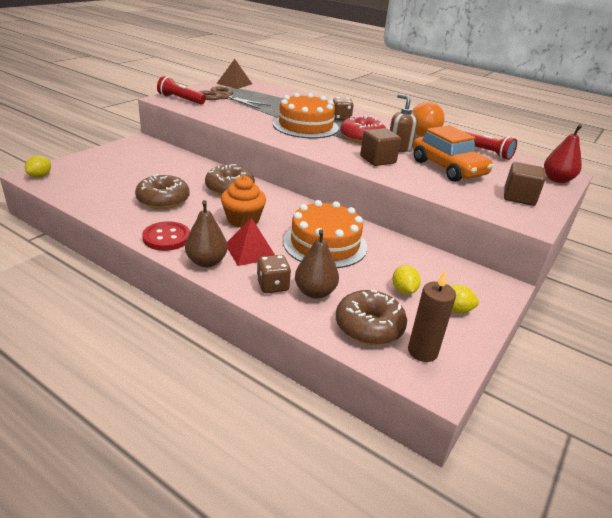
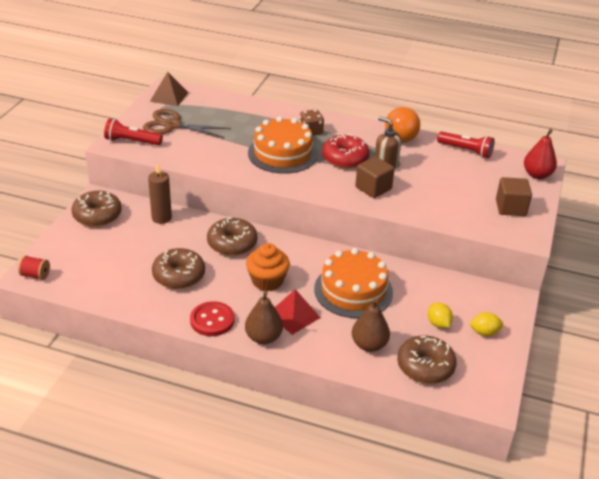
camera: 15 degrees left, 5 degrees up
(40, 176) = (35, 275): yellow lemon -> red spool
(129, 150) = (97, 215): none -> brown donut
(272, 286) = (332, 347): brown dice -> none
(422, 351) = (473, 378): brown candle -> brown candle (161, 218)
(448, 168) = (439, 184): orange car -> none

